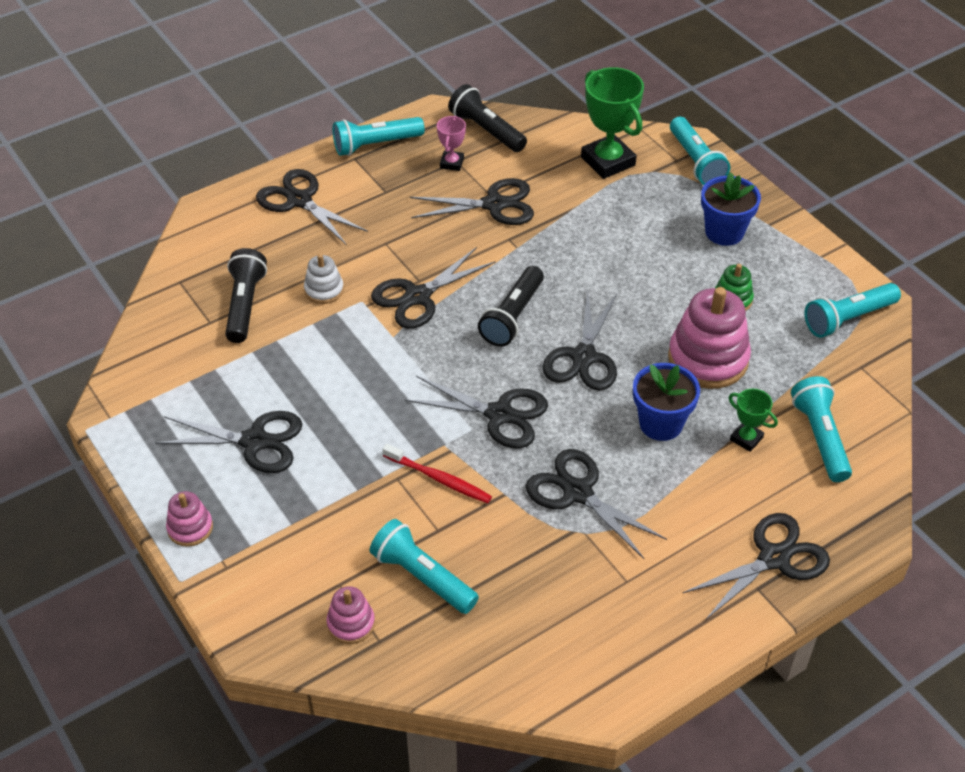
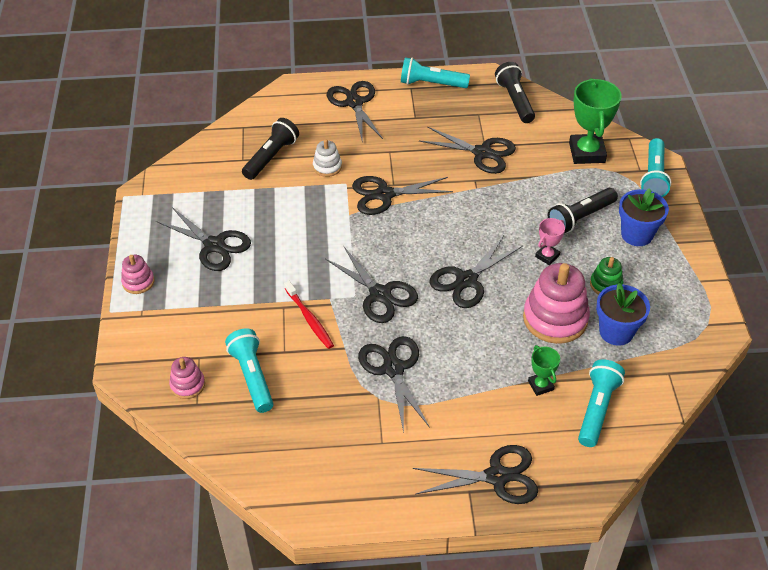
camera: 30 degrees right, 0 degrees up
(452, 163) = (474, 114): pink trophy -> pink trophy (547, 256)
(513, 316) = (438, 233): black flashlight -> black flashlight (580, 218)
(661, 424) = (486, 348): blue flower pot -> blue flower pot (616, 332)
(848, 319) = (686, 334): turquoise flashlight -> none

